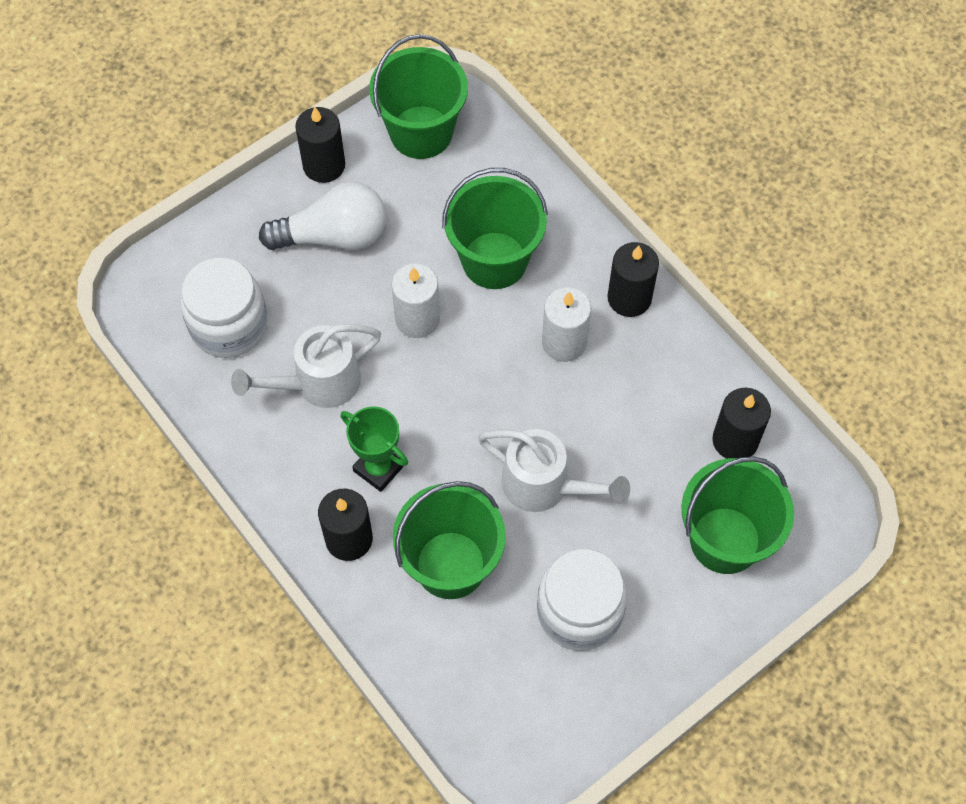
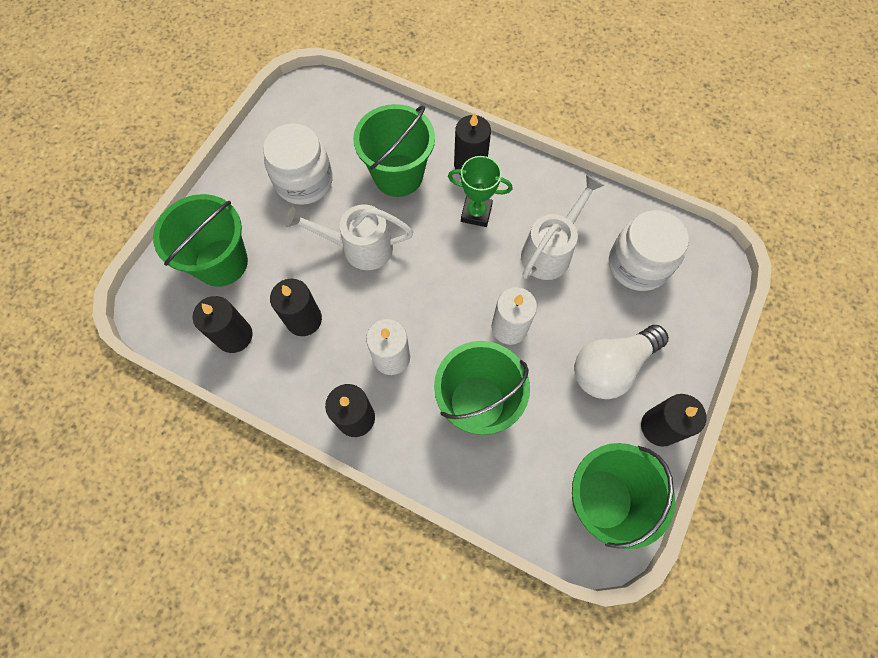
camera: 155 degrees right, 5 degrees up
(647, 425) = (304, 319): none -> black candle

